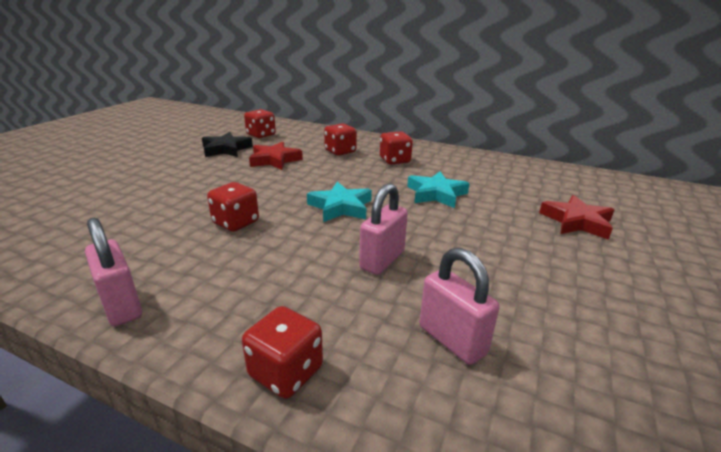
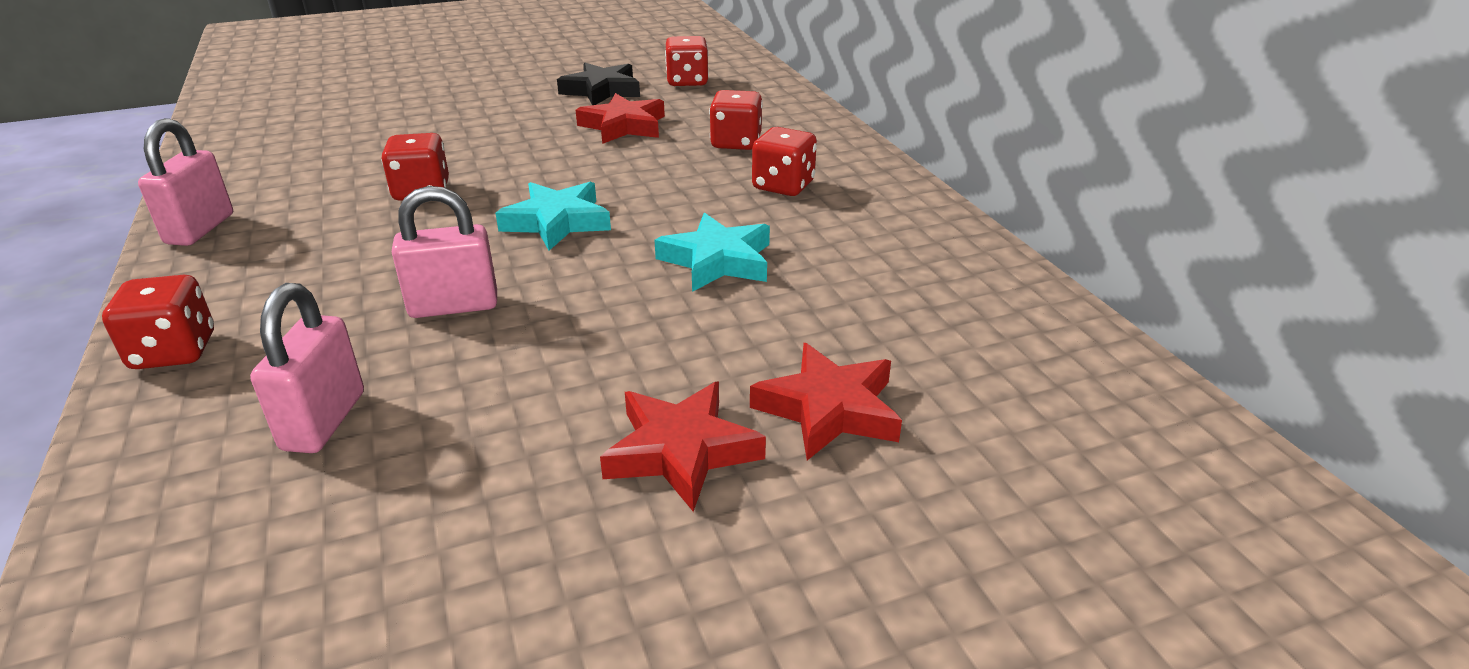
camera: 45 degrees right, 5 degrees up
(579, 258) = (681, 451): none -> red star

